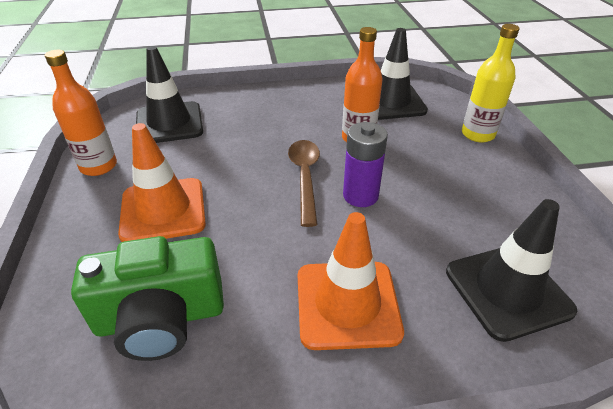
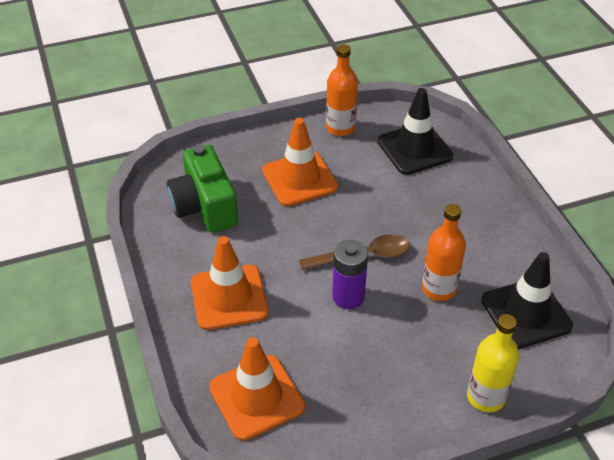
camera: 80 degrees right, 5 degrees up
(507, 290) = (256, 397): black traffic cone -> orange traffic cone

